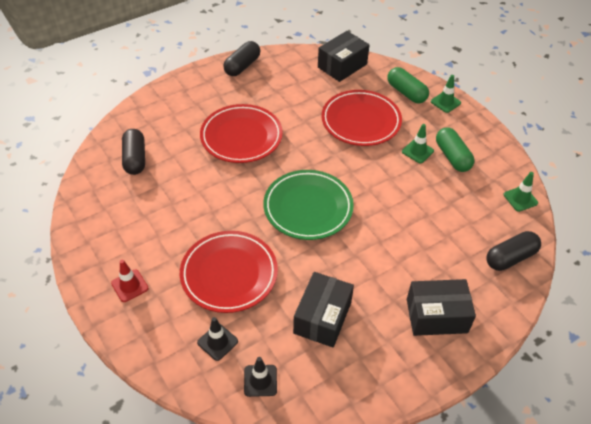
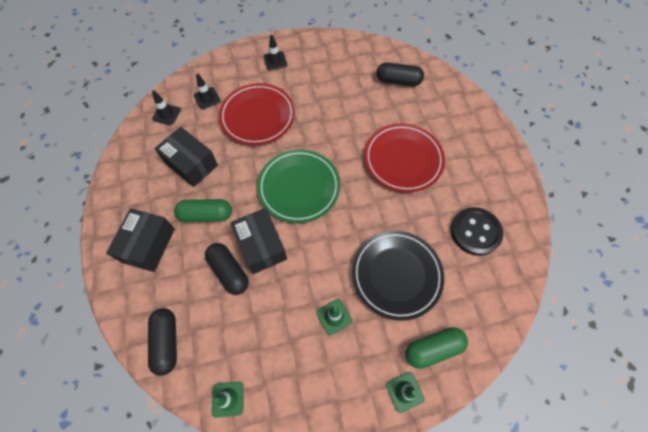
camera: 110 degrees right, 15 degrees up
(130, 286) = (275, 61): red traffic cone -> black traffic cone
(242, 66) = (511, 187): black capsule -> black capsule (229, 271)
(297, 82) = (475, 232): none -> black button
(342, 66) = (497, 291): black box -> black box (261, 246)
(361, 121) = (396, 275): red plate -> black plate
(452, 157) = (313, 352): green capsule -> green capsule (206, 215)

